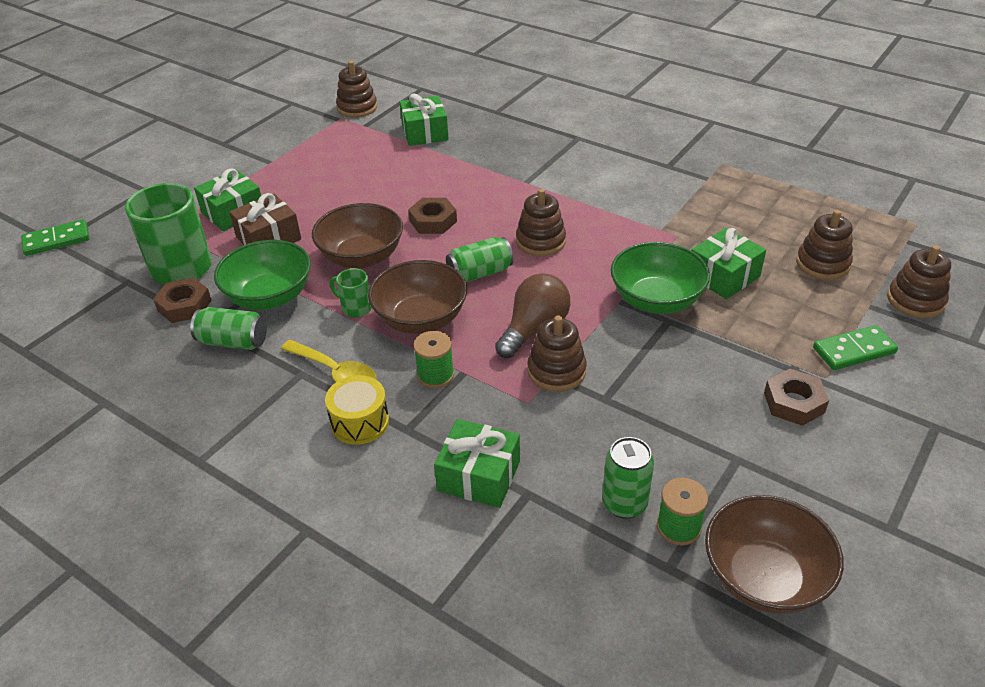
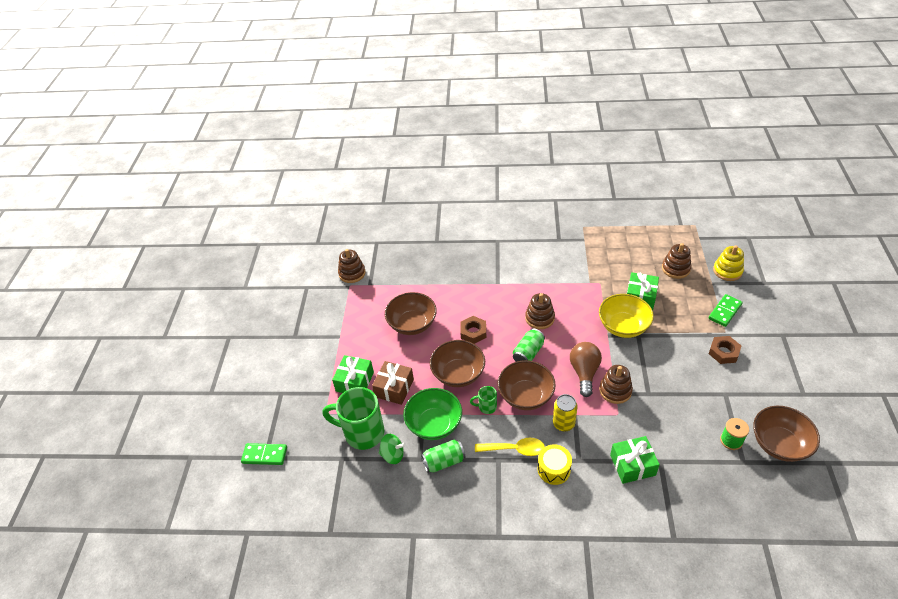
camera: 30 degrees left, 5 degrees up
(56, 240) = (265, 455): green domino -> green domino turned 60 degrees clockwise
(184, 305) = (393, 455): brown nut -> green spinning top
(367, 183) = (412, 324): none -> brown bowl
(425, 132) = (410, 274): green gift -> none
(435, 375) = (563, 423): green spool -> yellow can
(624, 503) = (702, 442): green can -> none
(656, 300) = (623, 326): green bowl -> yellow bowl
(915, 300) = (727, 271): brown stacking toy -> yellow stacking toy

